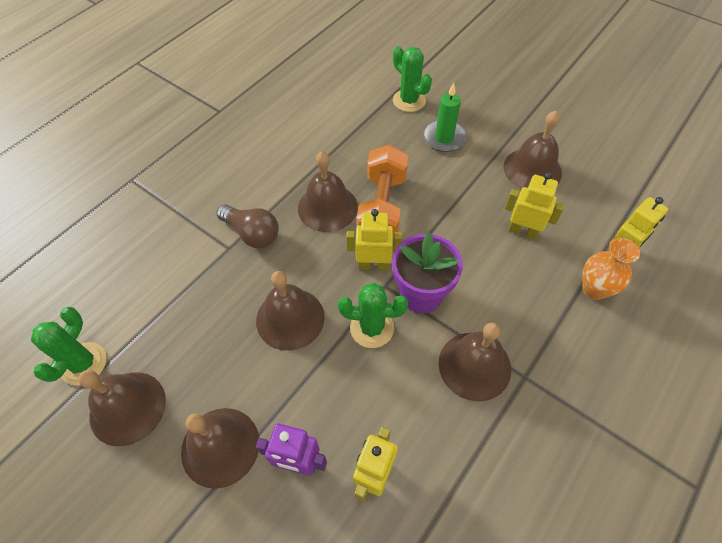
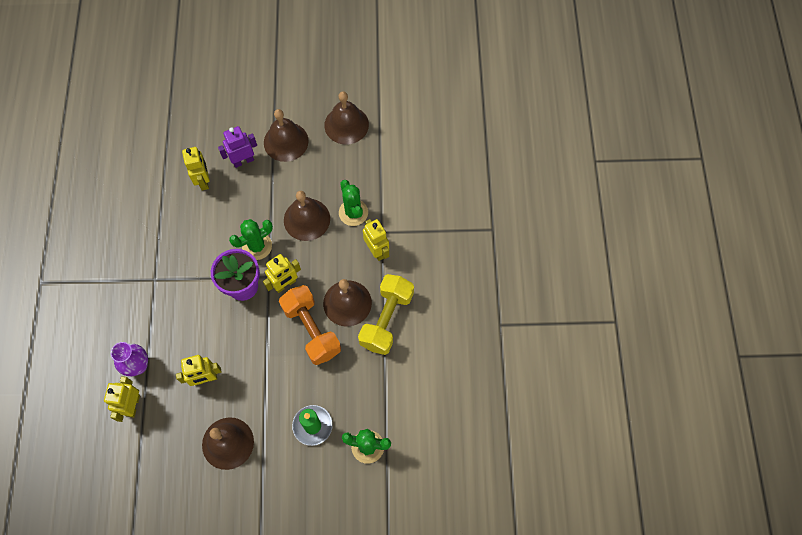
camera: 140 degrees right, 10 degrees up
(83, 363) = (390, 125): green cactus -> green cactus (353, 212)
(252, 233) = (377, 251): brown light bulb -> yellow robot
(305, 171) = (386, 319): none -> yellow dumbbell
(474, 365) = (185, 266): brown bell -> none
(594, 289) = (138, 366): orange vase -> purple vase

